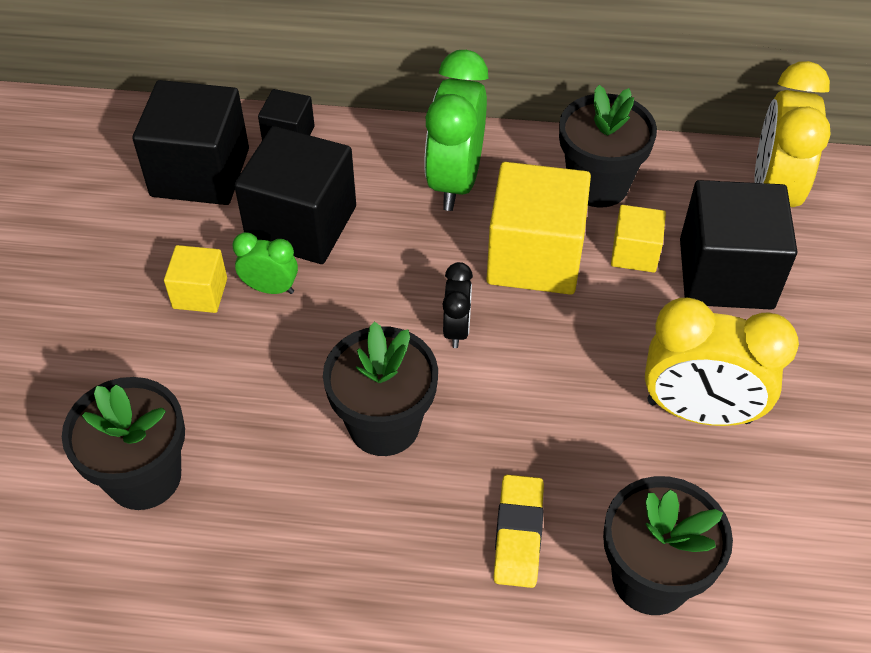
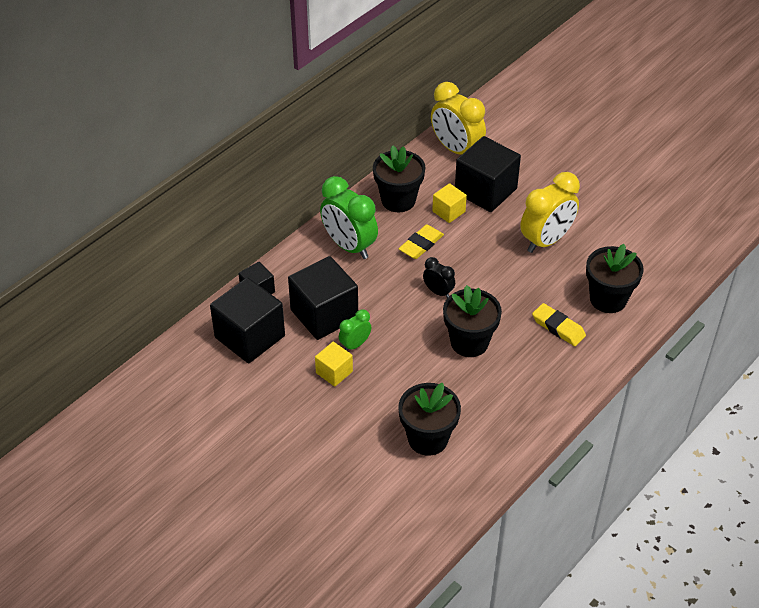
camera: 55 degrees left, 5 degrees down
(534, 257) = (421, 244): yellow cube -> yellow eraser

